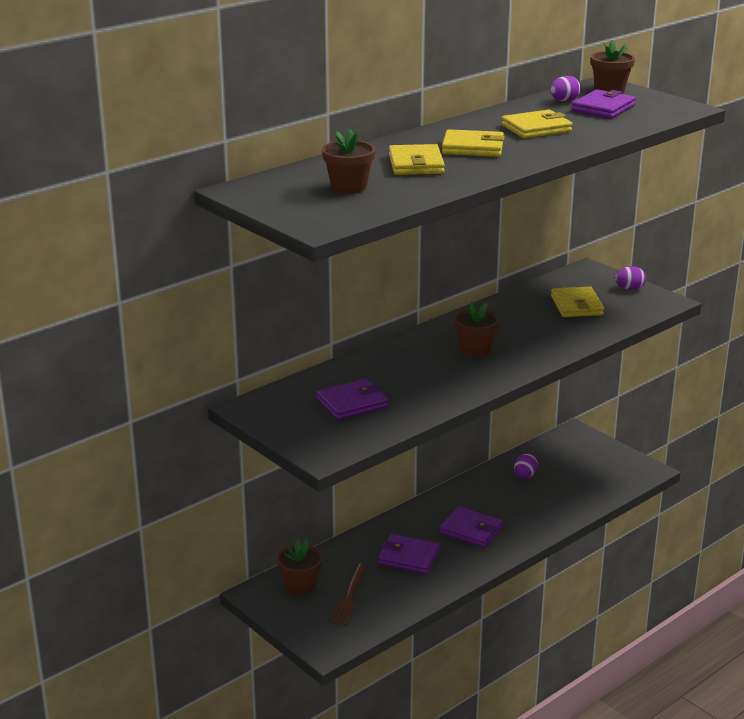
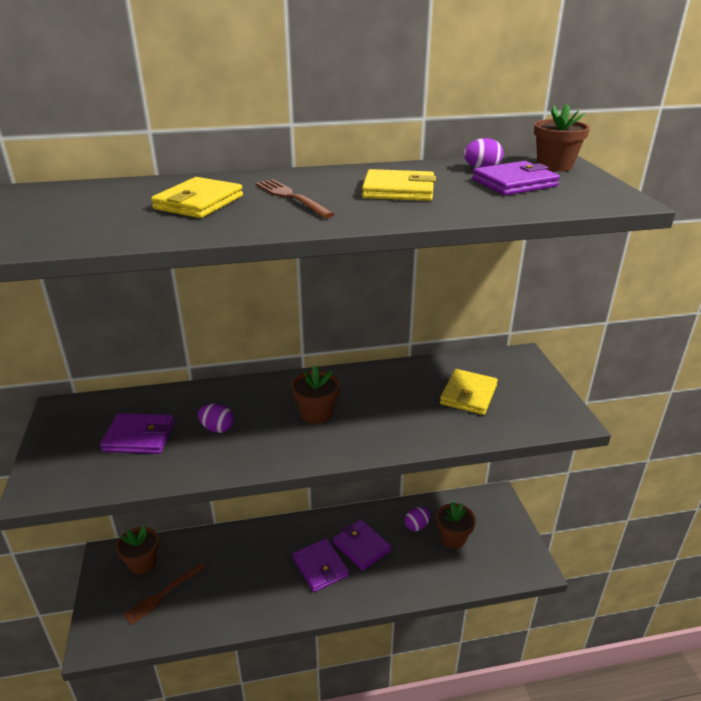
camera: 30 degrees right, 5 degrees up
(349, 187) = (83, 212): brown flower pot -> brown flower pot (453, 538)
(409, 557) = (246, 573): purple wallet -> purple wallet (361, 546)
(473, 148) = (291, 197): yellow wallet -> brown fork
(629, 289) = (543, 391): purple egg -> purple egg (217, 428)

